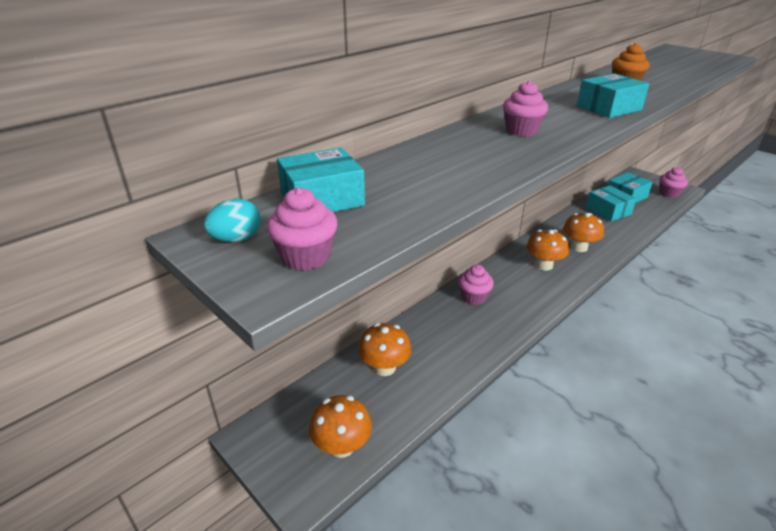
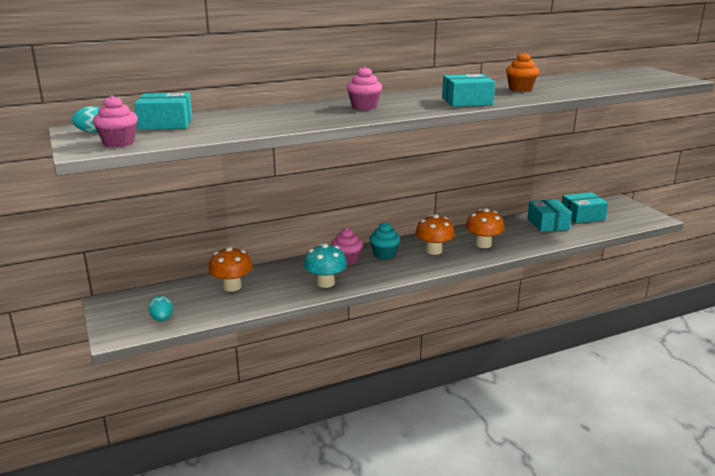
camera: 20 degrees right, 10 degrees down
(342, 446) = (162, 319): orange mushroom -> turquoise egg
(480, 335) = (325, 283): none -> turquoise mushroom
(503, 280) = (384, 254): none -> turquoise cupcake
(669, 194) = (634, 220): pink cupcake -> none

